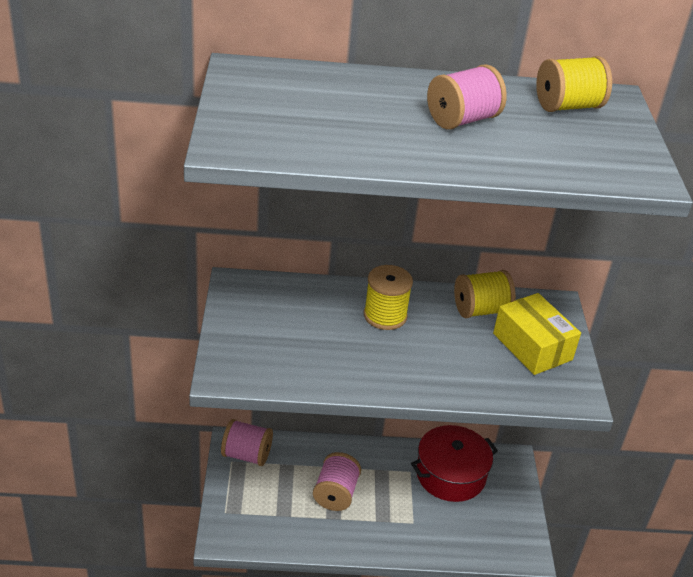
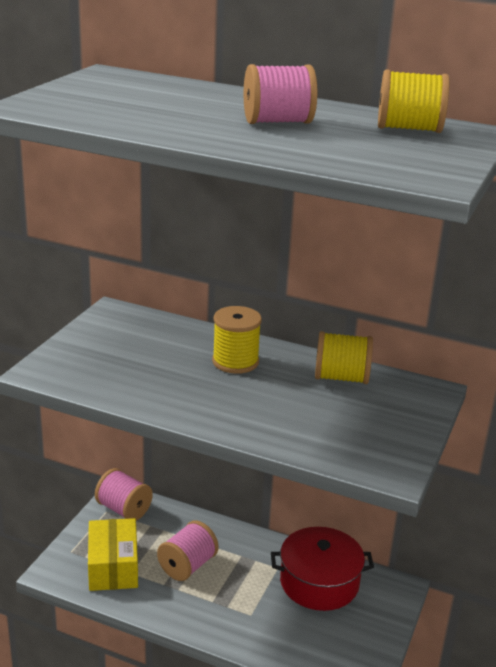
camera: 25 degrees right, 10 degrees down
(532, 346) = (374, 418): yellow box -> yellow box (113, 567)

